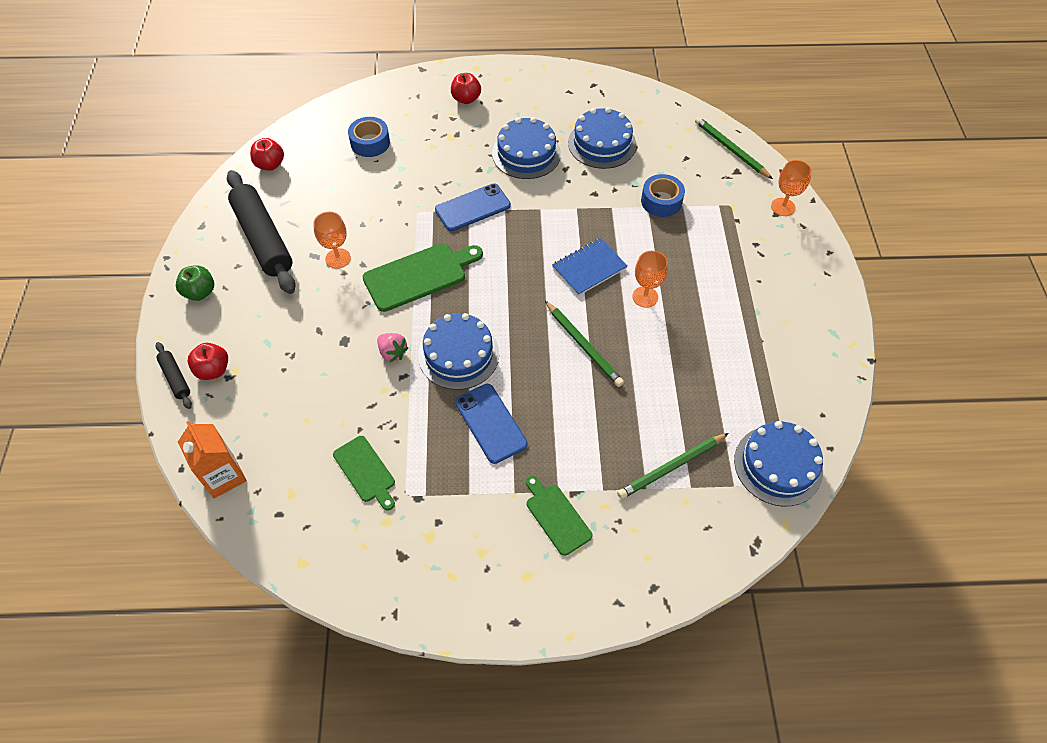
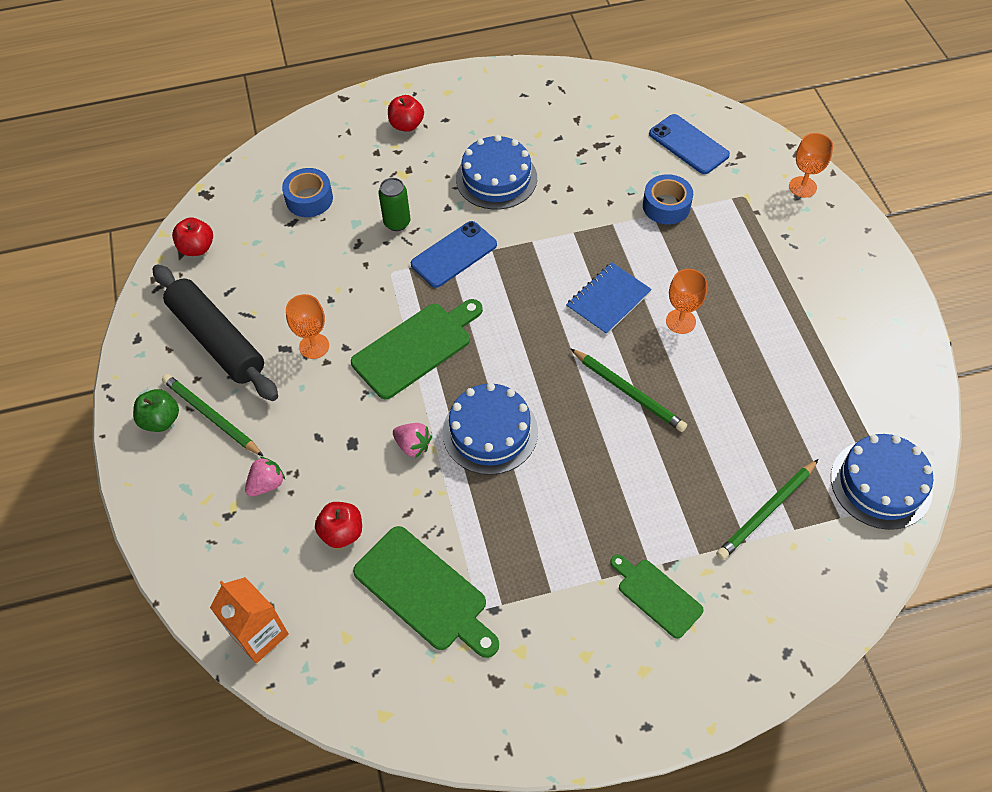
camera: 10 degrees left, 0 degrees up
(175, 378) = (164, 530): black rolling pin -> none
(213, 370) = (207, 510): red apple -> red apple (342, 532)
(266, 359) = (267, 484): none -> pink strawberry
(365, 471) = (424, 592): green cutting board -> green cutting board, size x1.62
(434, 174) = (397, 223): none -> green can
(490, 423) = (550, 504): blue phone -> blue phone (688, 144)
(602, 144) = (579, 150): blue cake -> none
(730, 150) = (726, 131): green pencil -> green pencil (211, 417)

